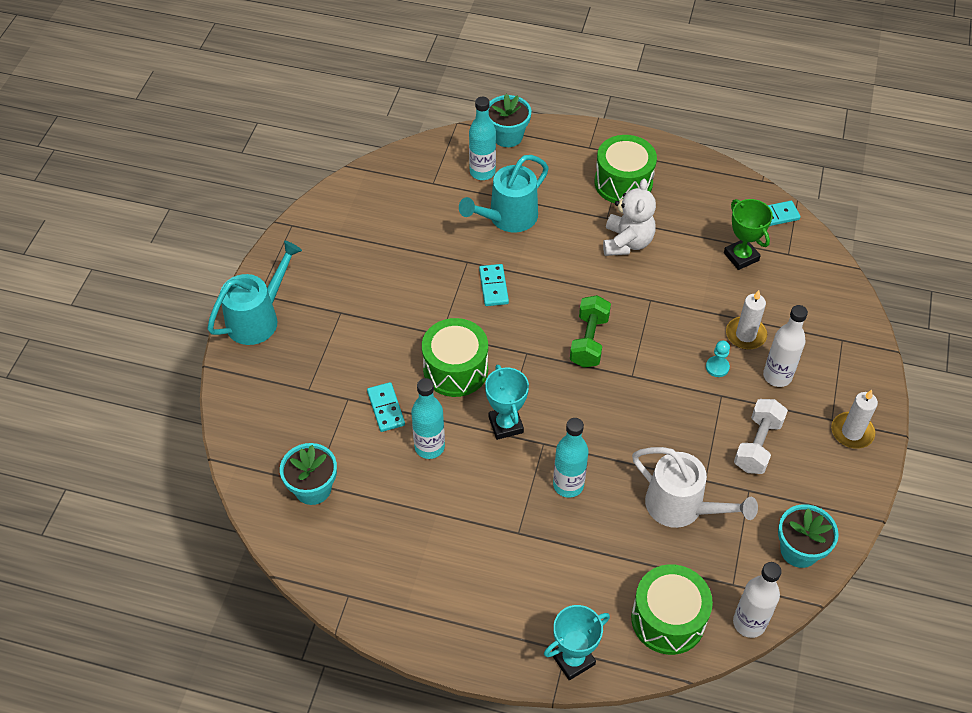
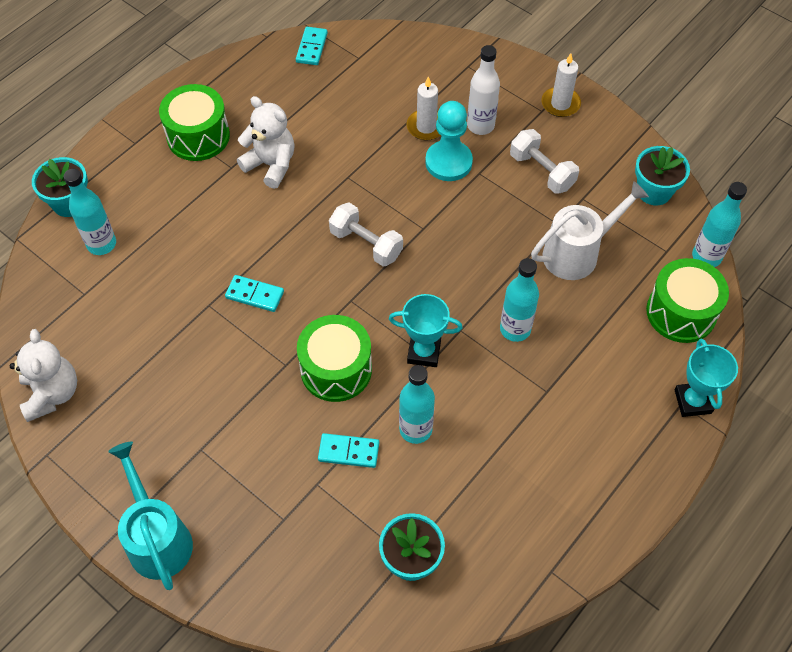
camera: 65 degrees left, 5 degrees up
(340, 205) = (52, 394): none -> white teddy bear
(507, 218) = (177, 247): turquoise watering can -> none
(589, 341) = (366, 244): green dumbbell -> white dumbbell
(717, 367) = (448, 162): turquoise pawn -> turquoise pawn, size x2.05
(741, 257) = (341, 90): green trophy -> none
(749, 623) = (706, 257): white bottle -> turquoise bottle

